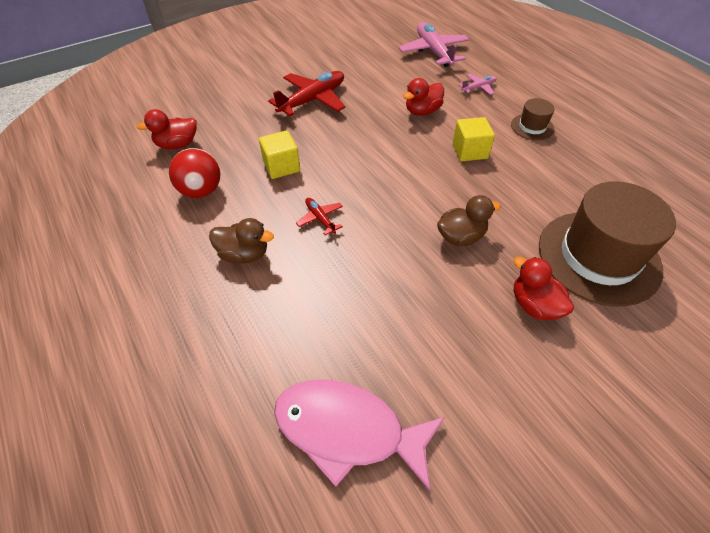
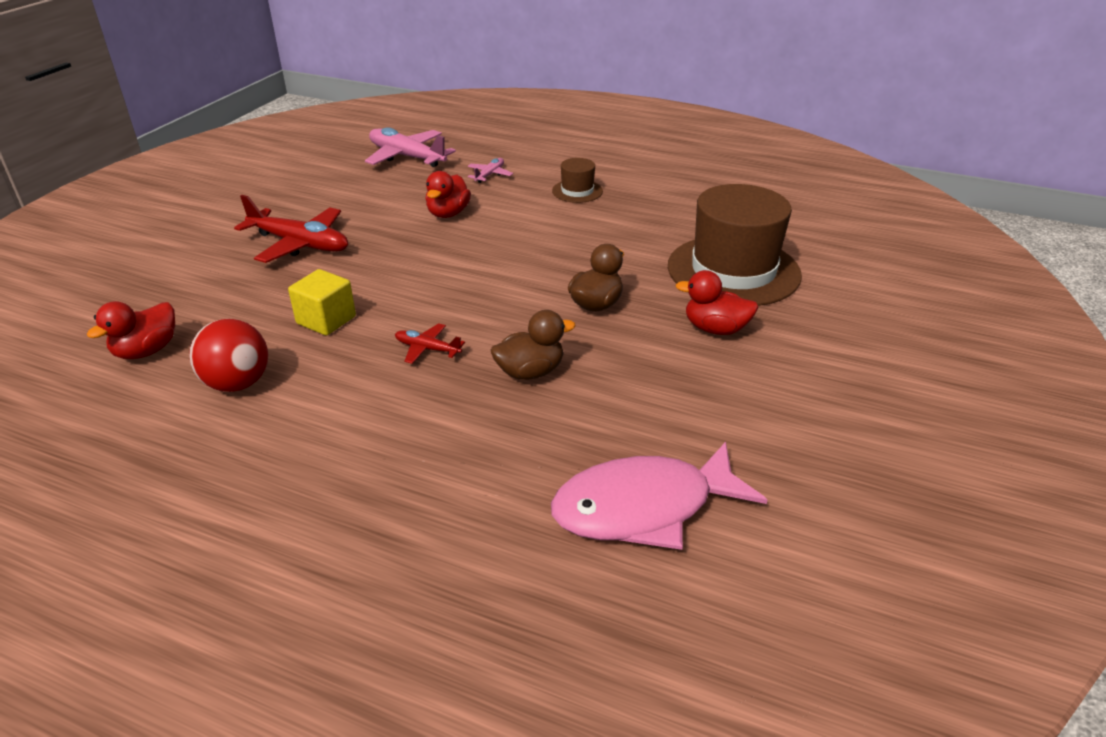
camera: 35 degrees left, 15 degrees down
(244, 254) = (366, 419): brown duck -> brown duck (530, 372)
(313, 100) = (300, 244): red plane -> red plane turned 105 degrees clockwise
(469, 151) = (534, 231): yellow cube -> none

